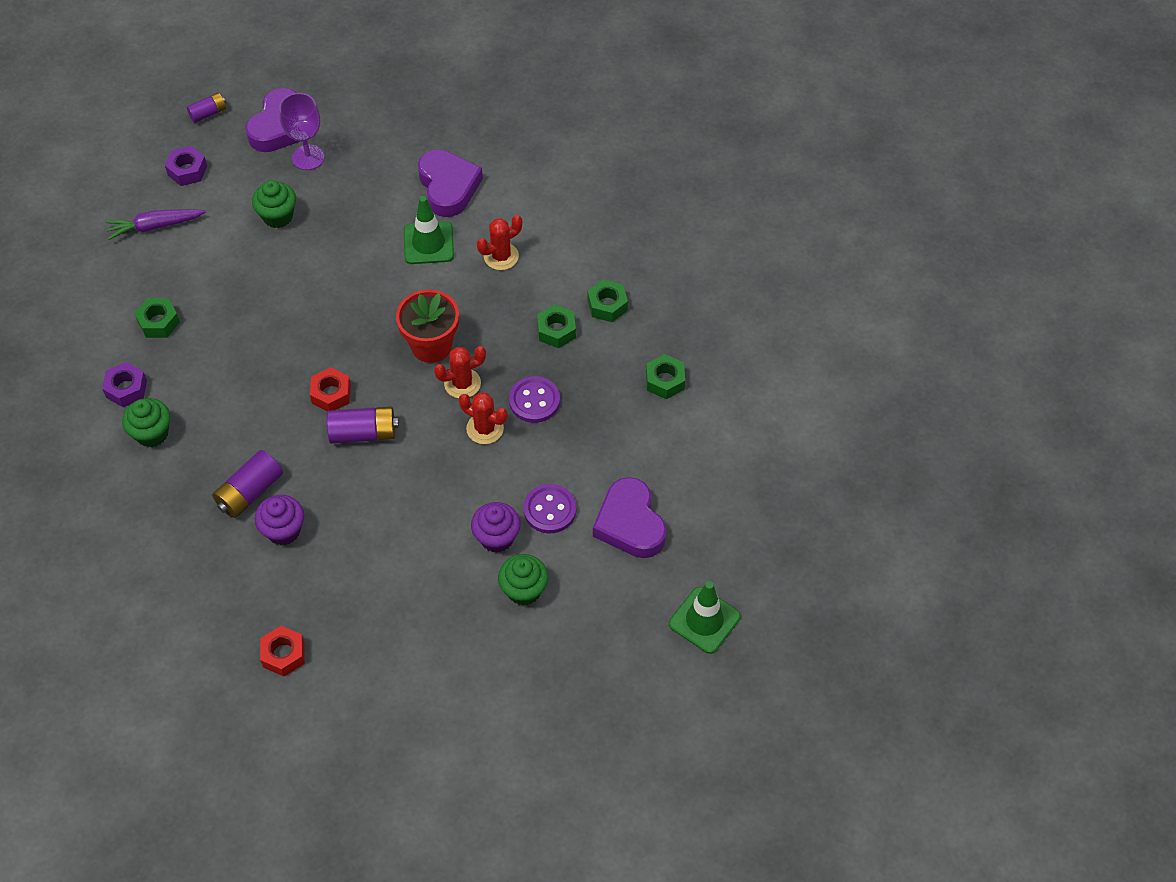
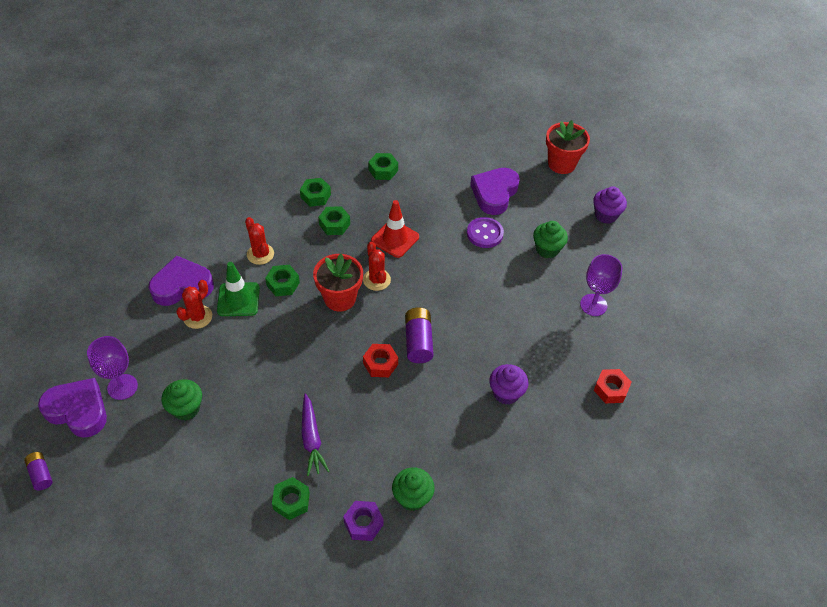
camera: 90 degrees left, 5 degrees down
(155, 226) = (175, 513): purple carrot -> purple carrot (312, 439)
(187, 170) = (111, 488): purple nut -> none
(250, 492) = (471, 418): purple battery -> none
(423, 644) = (593, 305): none -> purple goblet
(453, 284) = (283, 284): none -> green nut
(485, 428) = (417, 267): red cactus -> red cactus (197, 317)
(497, 538) = (507, 263): purple cupcake -> purple cupcake (605, 215)
(534, 401) = (395, 239): purple button -> red traffic cone
(630, 523) = (494, 194): purple heart -> purple heart turned 135 degrees clockwise
(704, 620) = (561, 164): green traffic cone -> red flower pot

